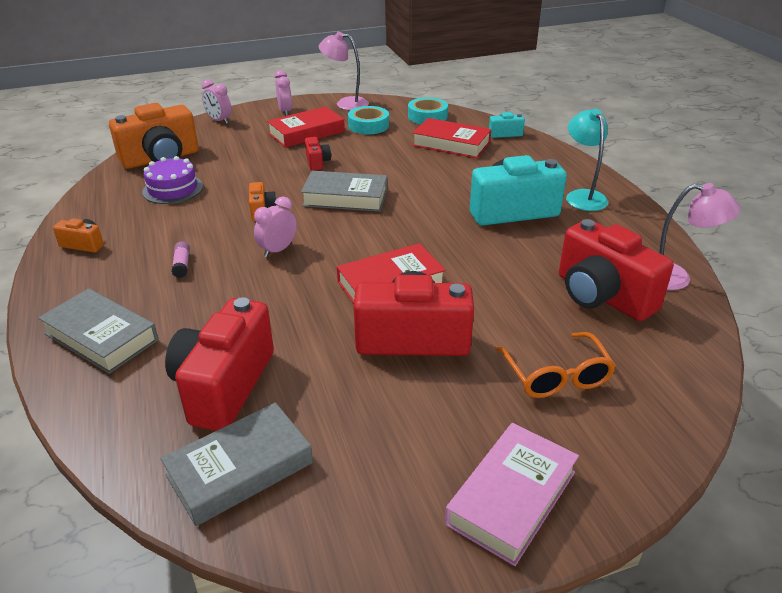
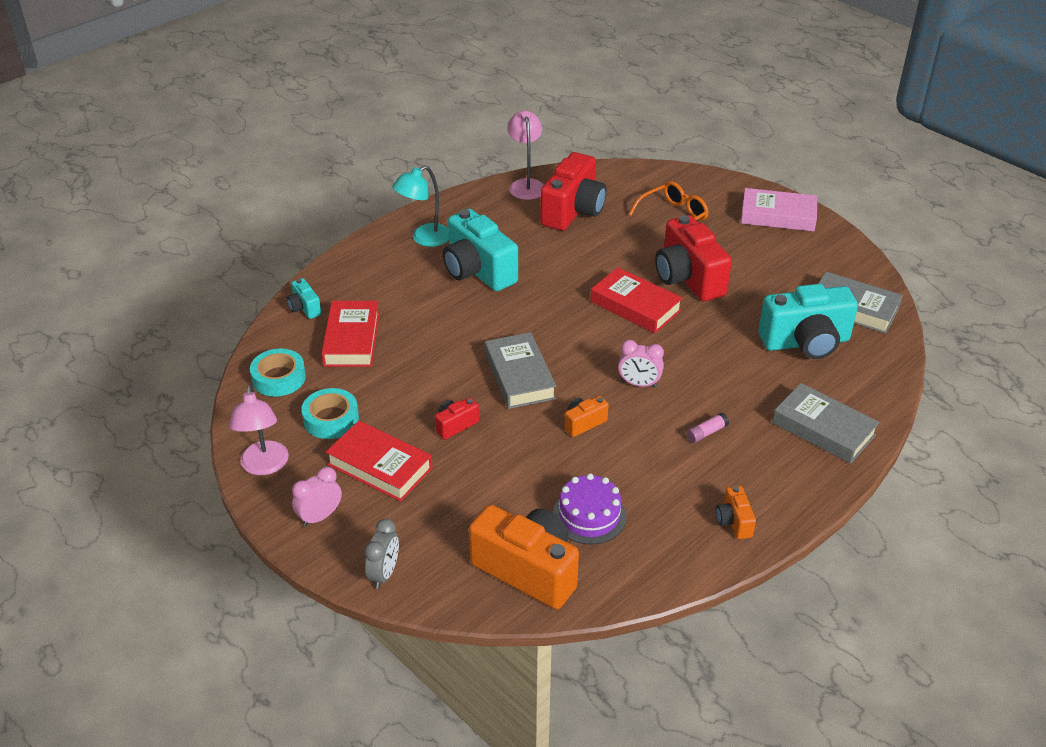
camera: 115 degrees left, 5 degrees up
(101, 337) = (823, 429): grey book -> grey book turned 60 degrees counterclockwise
(219, 121) = (384, 573): pink clock -> grey clock
(224, 386) = (805, 342): red camera -> turquoise camera

